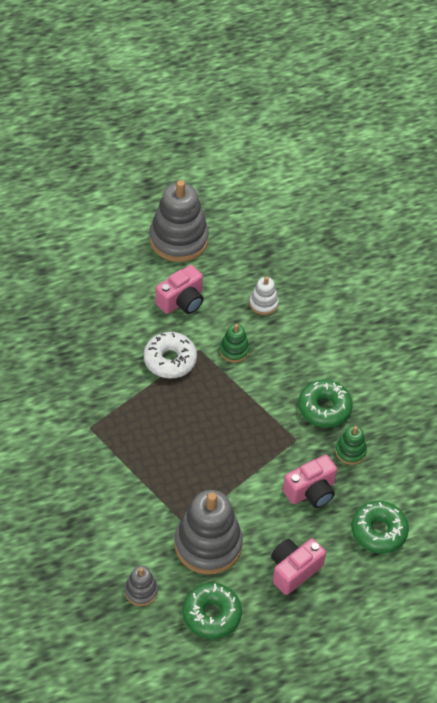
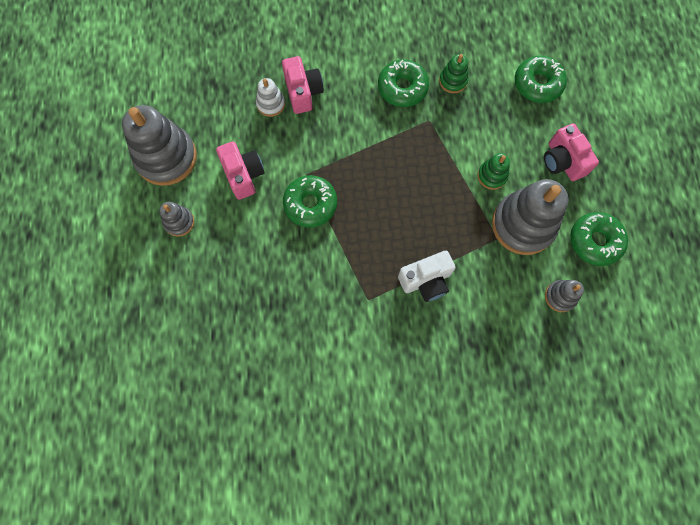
camera: 70 degrees left, 20 degrees up
(119, 266) = (179, 222): none -> grey stacking toy
(122, 471) = (426, 280): none -> white camera
(170, 360) = (310, 204): white donut -> green donut
(234, 350) = (316, 144): green stacking toy -> green stacking toy (492, 176)
(311, 491) = (486, 124): pink camera -> pink camera (303, 92)

